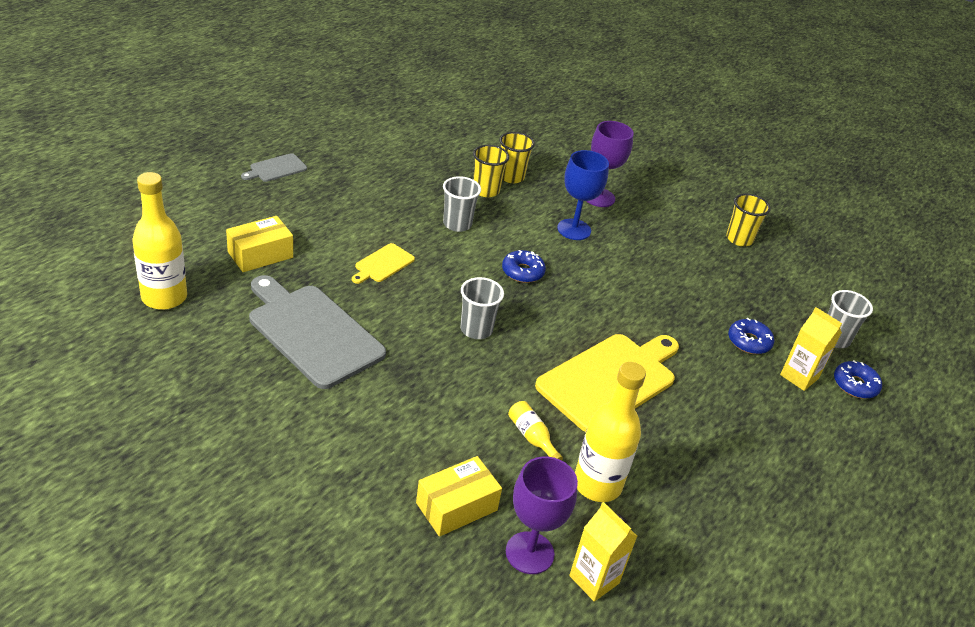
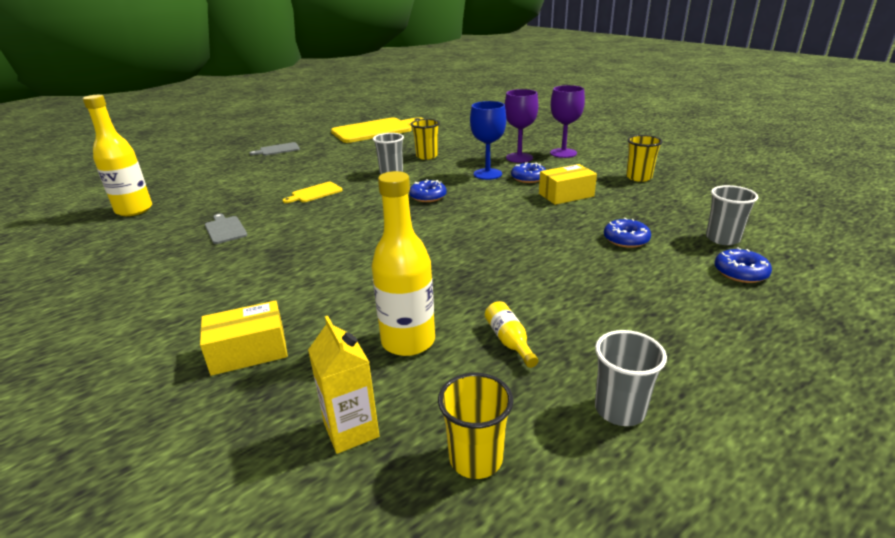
camera: 20 degrees right, 10 degrees down
(260, 254) = (226, 189): yellow box -> yellow box (566, 195)
(312, 332) = (225, 229): grey cutting board -> grey cutting board, size x0.47
(476, 329) = (363, 229): grey cup -> grey cup (619, 410)
(511, 177) = (452, 149): yellow cup -> yellow cup (476, 458)
(529, 553) = (294, 397): purple goblet -> purple goblet (563, 153)
(532, 437) = (364, 301): yellow bottle -> yellow bottle (509, 341)
(610, 380) = (468, 263): yellow cutting board -> yellow cutting board (375, 130)
(622, 238) = (528, 178): none -> blue donut
(799, 377) = (674, 265): yellow carton -> none

